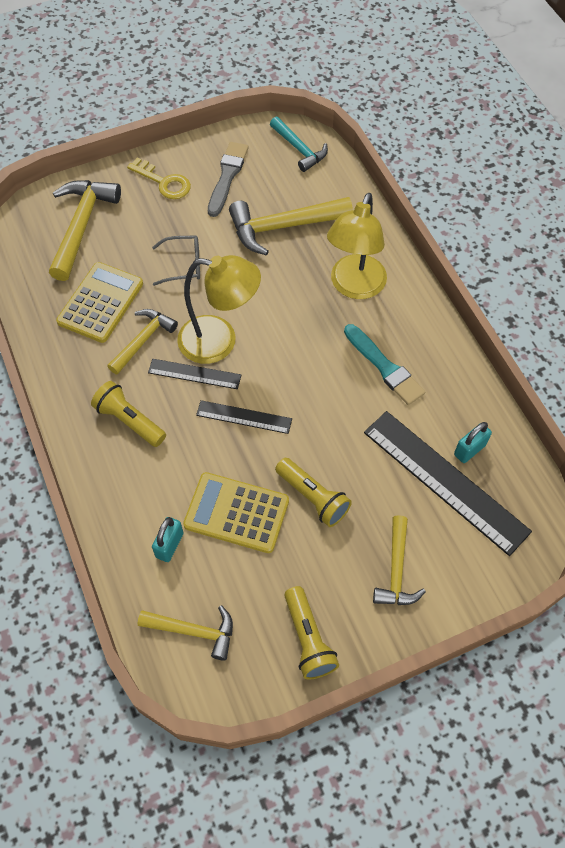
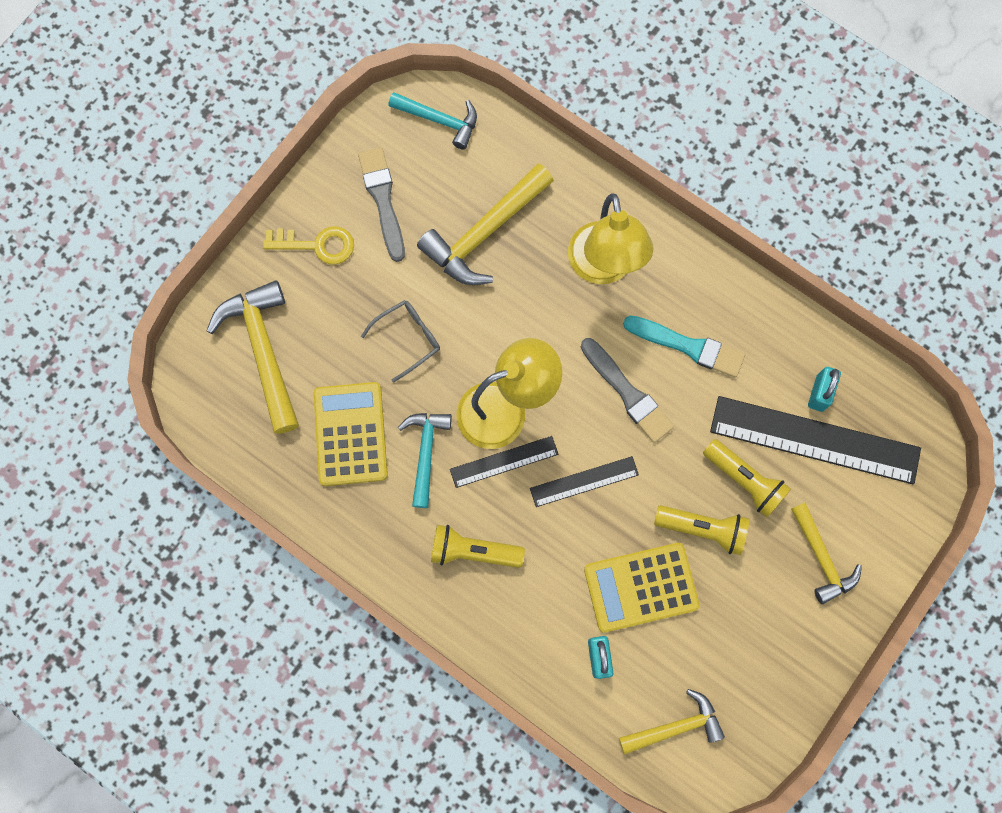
camera: 30 degrees left, 15 degrees up
(143, 340) = (425, 452): yellow hammer -> turquoise hammer
(308, 639) = (782, 672): yellow flashlight -> yellow flashlight (744, 480)
(317, 375) = (627, 393): none -> grey brush

